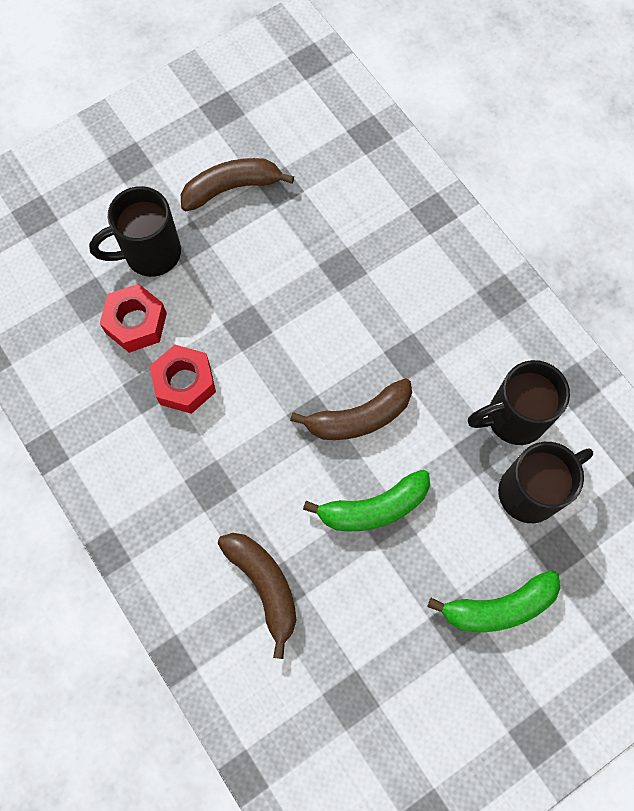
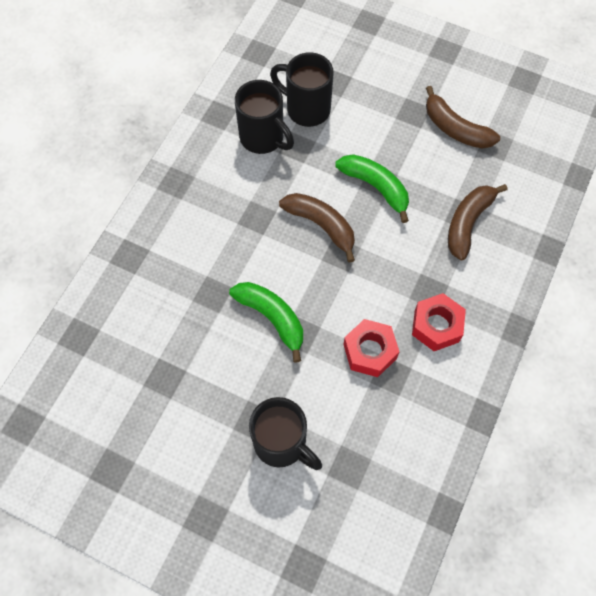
camera: 120 degrees left, 5 degrees down
(136, 323) = (346, 416): red nut -> red nut (436, 326)
(231, 188) = (186, 415): brown banana -> brown banana (455, 129)
(499, 607) = (388, 96): green banana -> green banana (272, 318)

